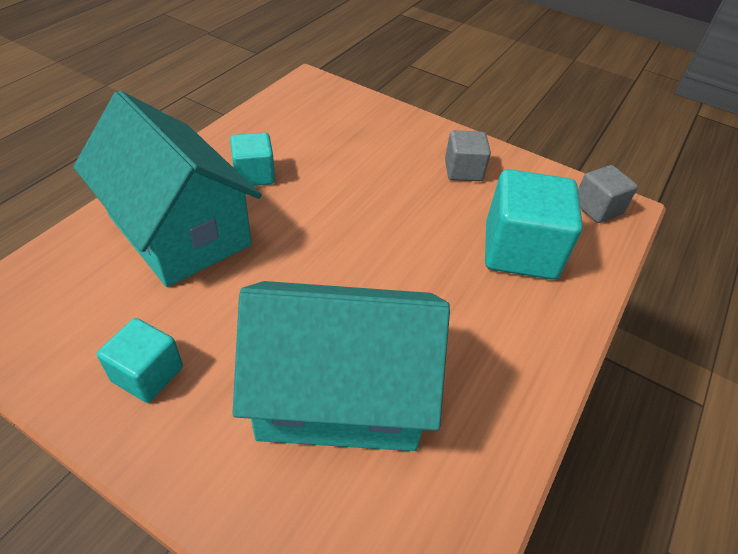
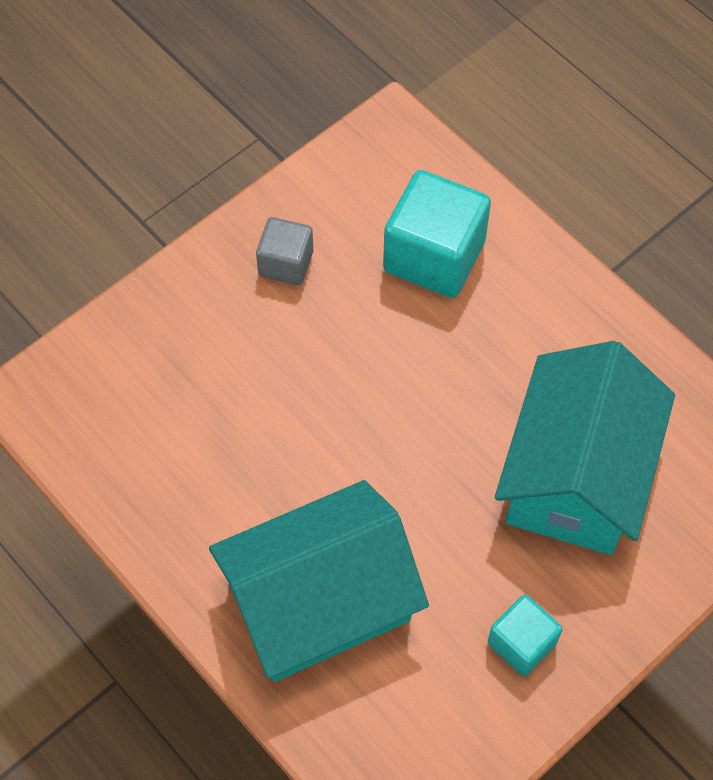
camera: 70 degrees left, 15 degrees up
(254, 175) = (234, 505): turquoise cube -> none
(597, 208) = (386, 151): grey cube -> none

